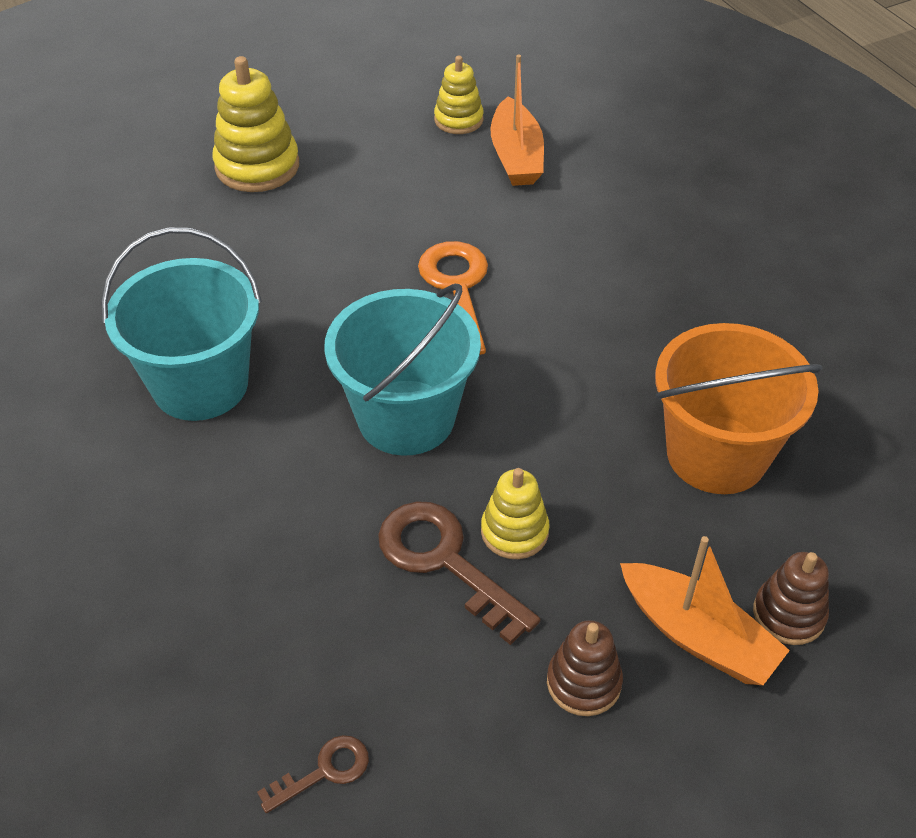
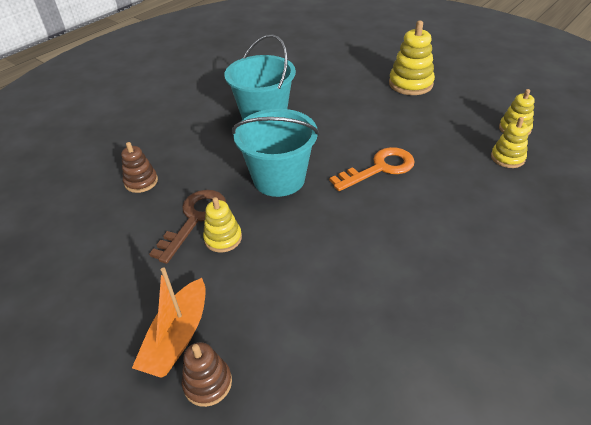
camera: 70 degrees right, 5 degrees down
(324, 771) = (72, 217): brown key -> none
(516, 156) = (507, 158): orange boat -> yellow stacking toy
(583, 682) = (134, 293): brown stacking toy -> brown stacking toy (141, 182)
(716, 454) = (322, 313): orange bucket -> none

